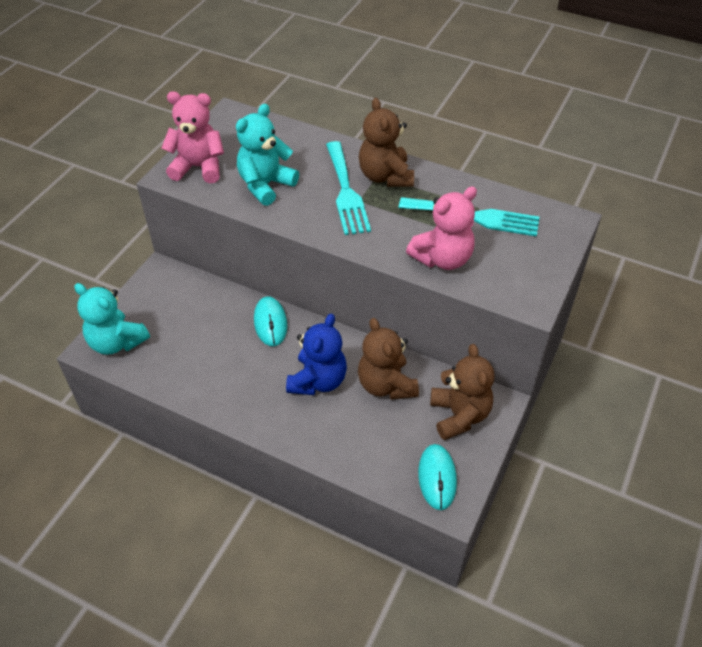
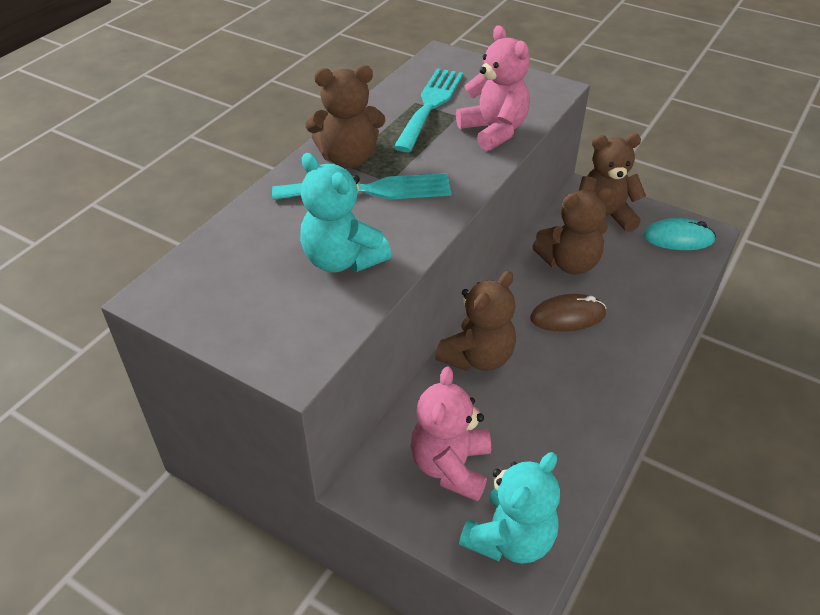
camera: 85 degrees left, 5 degrees down
(198, 167) = (283, 332): pink teddy bear -> pink teddy bear (451, 466)
(270, 323) = (477, 357): turquoise mouse -> brown teddy bear
(318, 380) = (567, 316): blue teddy bear -> brown mouse

